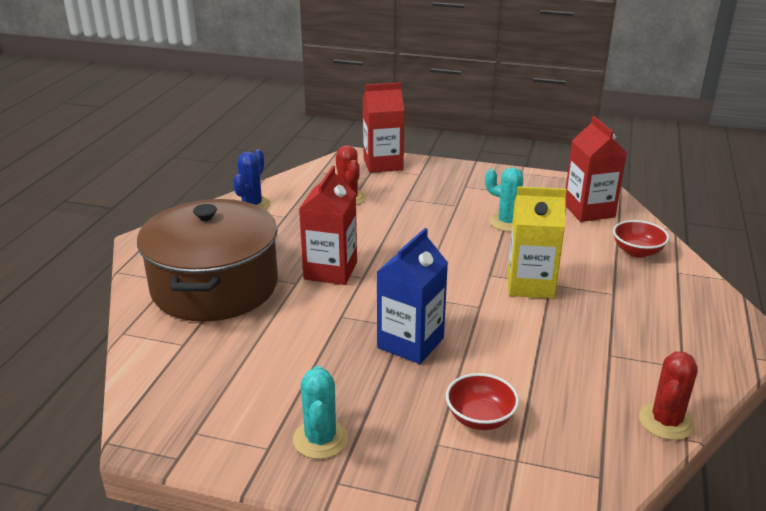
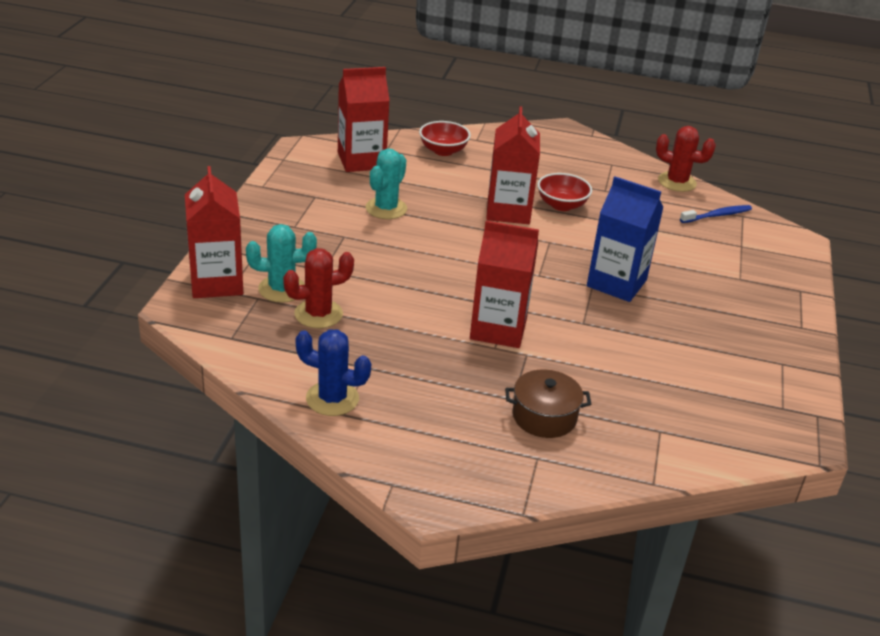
camera: 95 degrees left, 5 degrees up
(215, 286) = (544, 416): brown pot -> brown pot, size x0.42
(320, 439) = (760, 335): turquoise cactus -> turquoise cactus (282, 289)
(480, 418) = (703, 256): red bowl -> red bowl (561, 205)
(530, 285) = (508, 211): yellow carton -> red carton
(589, 448) = (717, 215): none -> blue toothbrush

